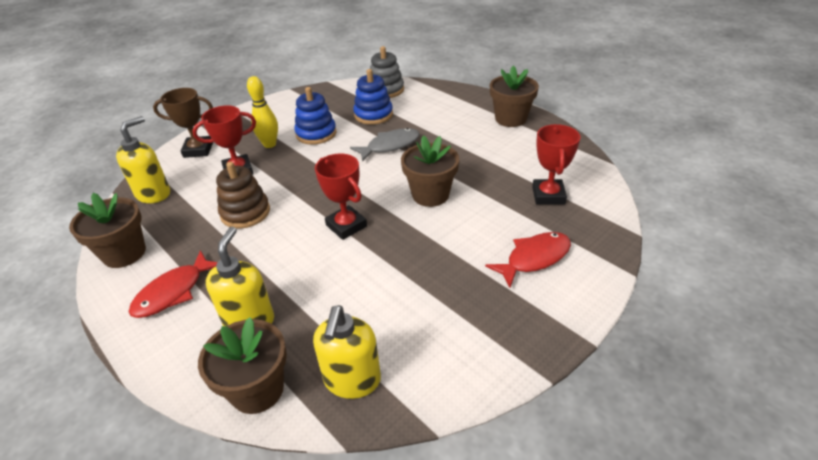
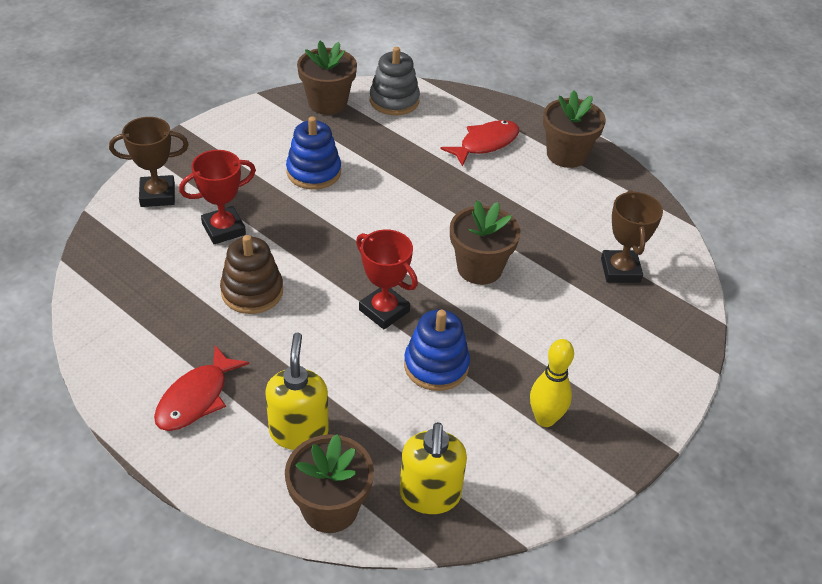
camera: 10 degrees left, 5 degrees up
(124, 253) = (115, 348): brown flower pot -> brown flower pot (327, 103)
(153, 194) = (120, 263): yellow soap dispenser -> none
(269, 144) = (254, 188): yellow bowling pin -> yellow bowling pin (545, 419)
(373, 115) = (385, 143): blue stacking toy -> blue stacking toy (436, 365)
(390, 146) = (416, 194): grey fish -> none
(534, 258) = (609, 353): red fish -> red fish (485, 143)
(548, 195) = (620, 270): red trophy -> brown trophy

